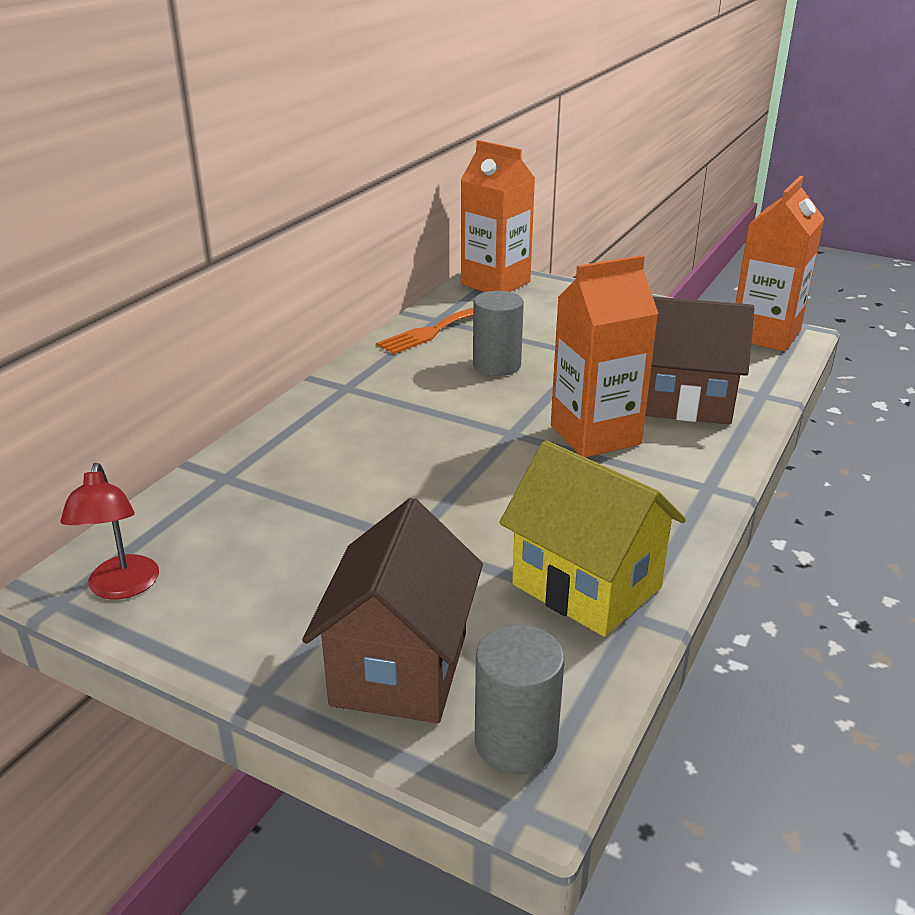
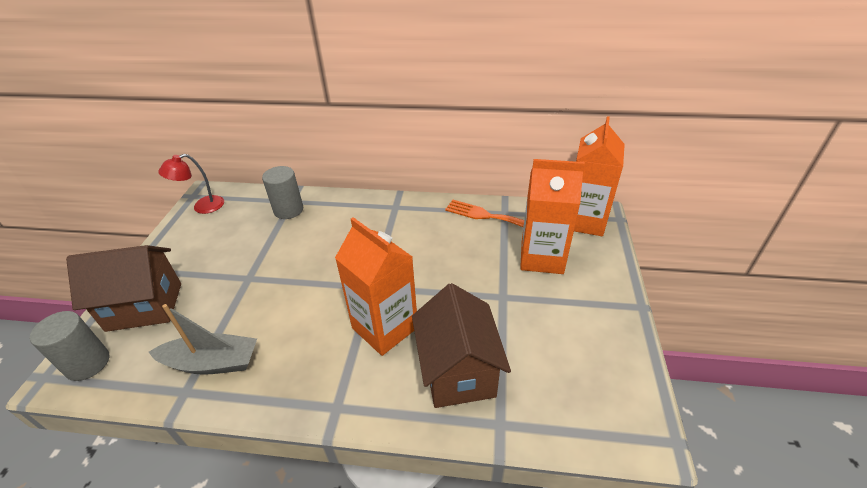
camera: 70 degrees right, 10 degrees up
(497, 365) = (457, 256): grey cylinder -> grey cylinder (288, 210)
(586, 586) = (212, 363): yellow house -> grey boat
(765, 335) = (626, 411): orange carton -> orange carton (542, 257)

